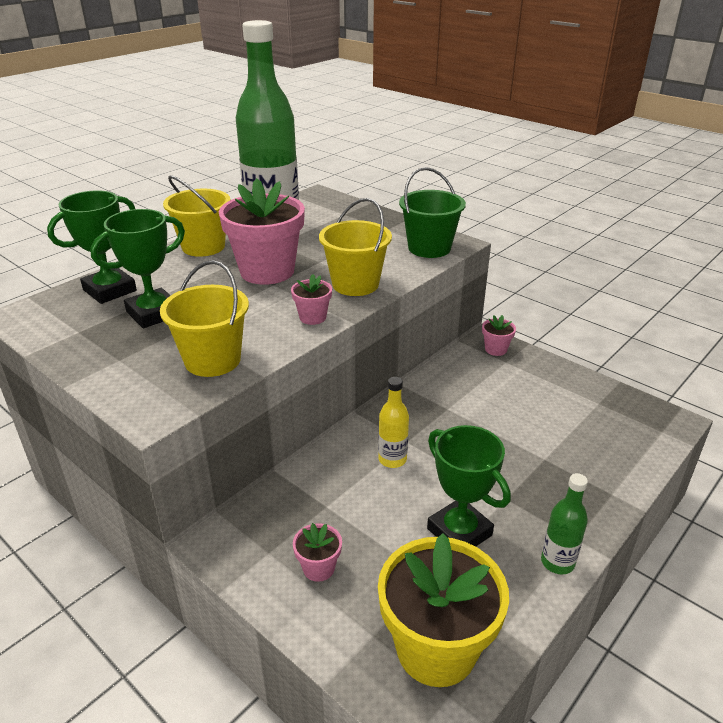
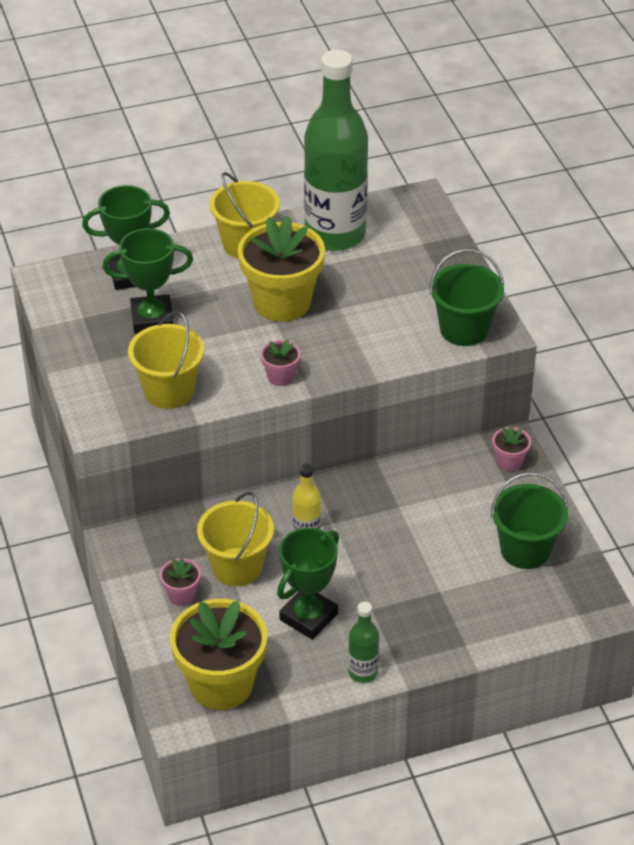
camera: 30 degrees right, 10 degrees up
(267, 271) = (282, 302): pink flower pot -> yellow flower pot
(355, 284) = (349, 351): yellow bucket -> yellow bucket (237, 567)
(459, 532) = (308, 617): green trophy -> green trophy turned 45 degrees clockwise
(572, 401) = (525, 550): none -> green bucket

